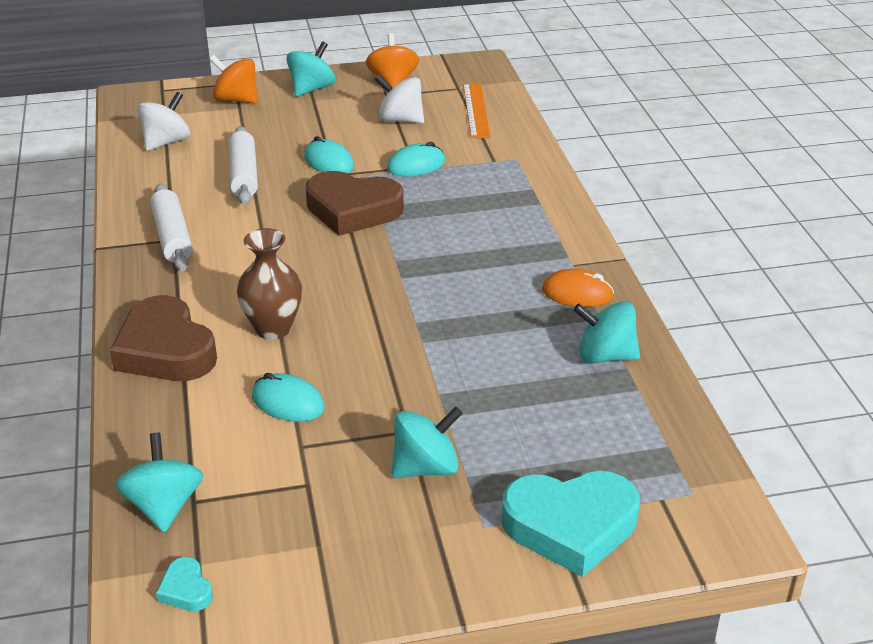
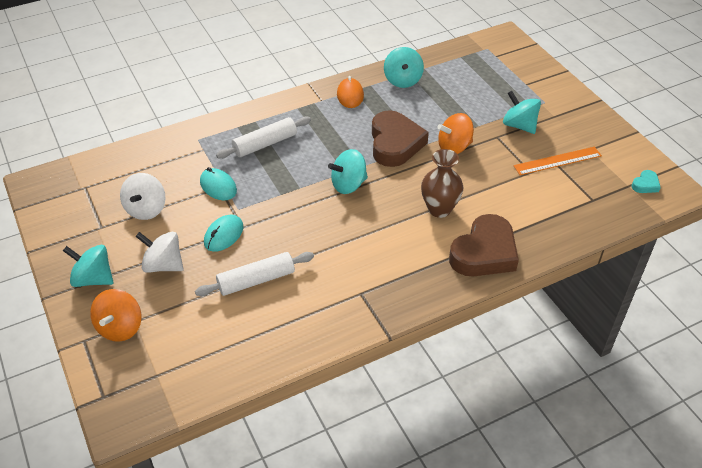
camera: 105 degrees left, 10 degrees up
(164, 506) = (603, 209): turquoise spinning top -> turquoise spinning top (348, 185)
(166, 142) = (211, 352): white spinning top -> white spinning top (163, 265)
(172, 237) = (358, 294): white rolling pin -> white rolling pin (265, 144)
(288, 402) = (501, 185): turquoise mouse -> none
(352, 210) = (290, 205): brown heart -> brown heart (395, 143)
(393, 81) = (75, 228): orange spinning top -> orange spinning top (454, 147)
(476, 110) = (124, 170): orange ruler -> orange ruler (557, 161)
(570, 526) = (528, 78): turquoise heart -> none

